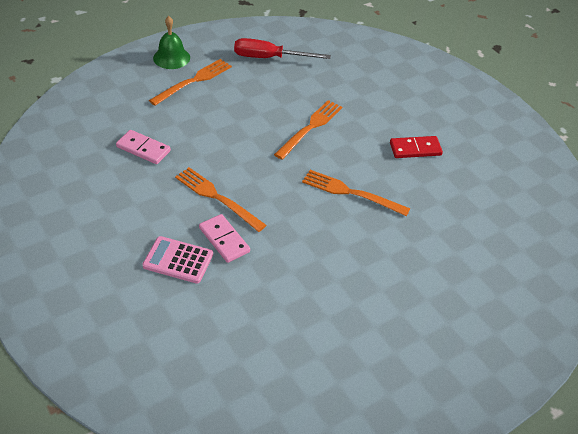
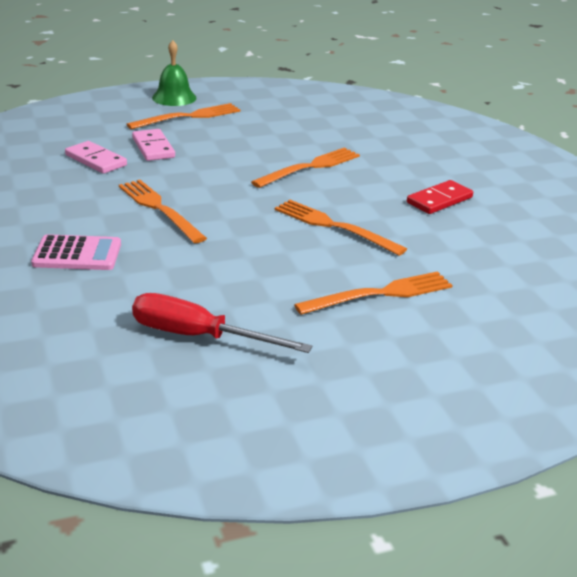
camera: 15 degrees right, 15 degrees down
(178, 260) = (77, 254): pink calculator -> pink calculator turned 150 degrees clockwise
(224, 240) = (146, 245): pink domino -> pink domino (153, 148)
(269, 58) = (290, 109): red screwdriver -> red screwdriver (198, 336)
(406, 258) = (380, 294): none -> orange fork
(415, 149) = (439, 200): red domino -> red domino turned 45 degrees counterclockwise

